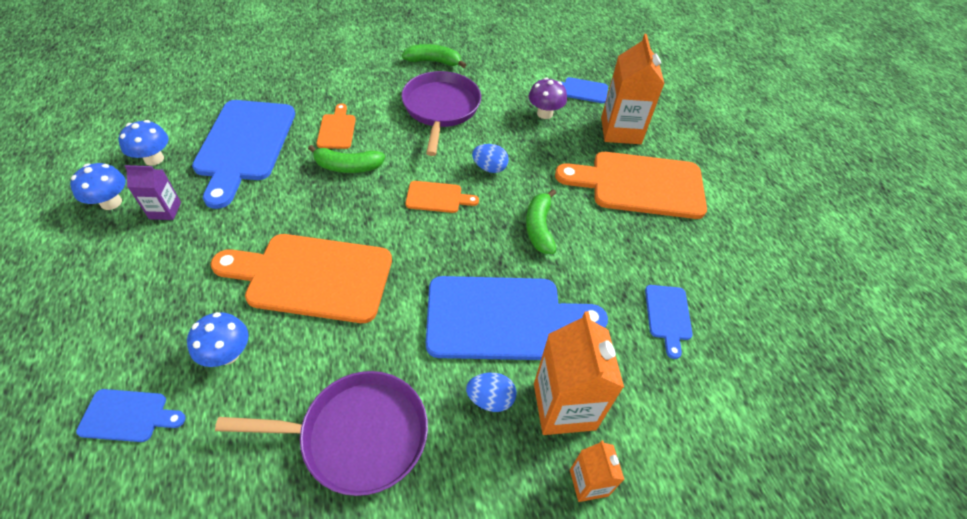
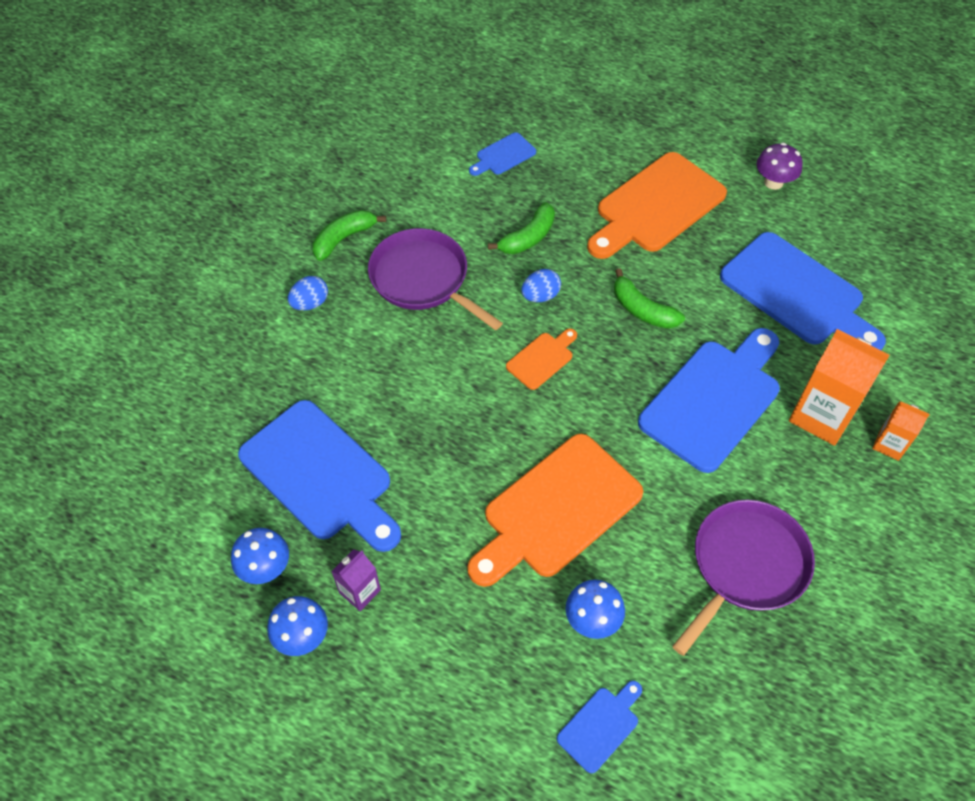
camera: 45 degrees left, 5 degrees up
(337, 129) = (372, 382): orange cutting board -> none
(348, 167) = (437, 404): green banana -> green banana (528, 237)
(490, 399) = (780, 458): blue egg -> blue egg (310, 303)
(544, 113) = (508, 206): purple mushroom -> purple mushroom (773, 182)
(620, 131) = (582, 169): orange carton -> none
(668, 316) = (797, 293): blue cutting board -> blue cutting board, size x2.15

